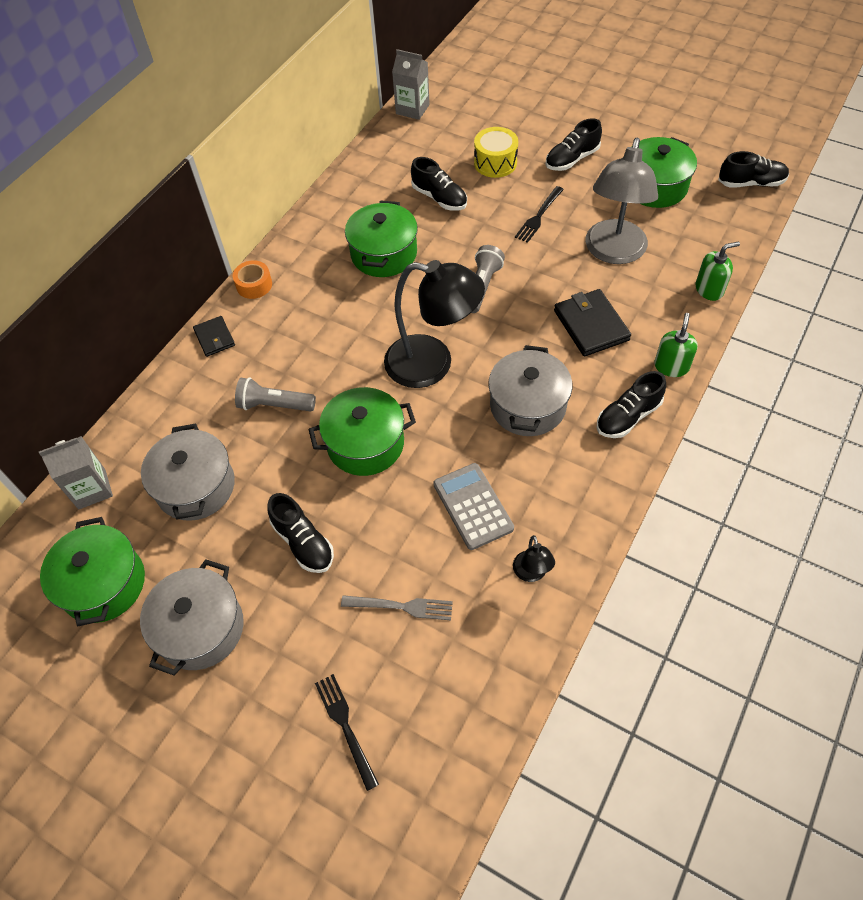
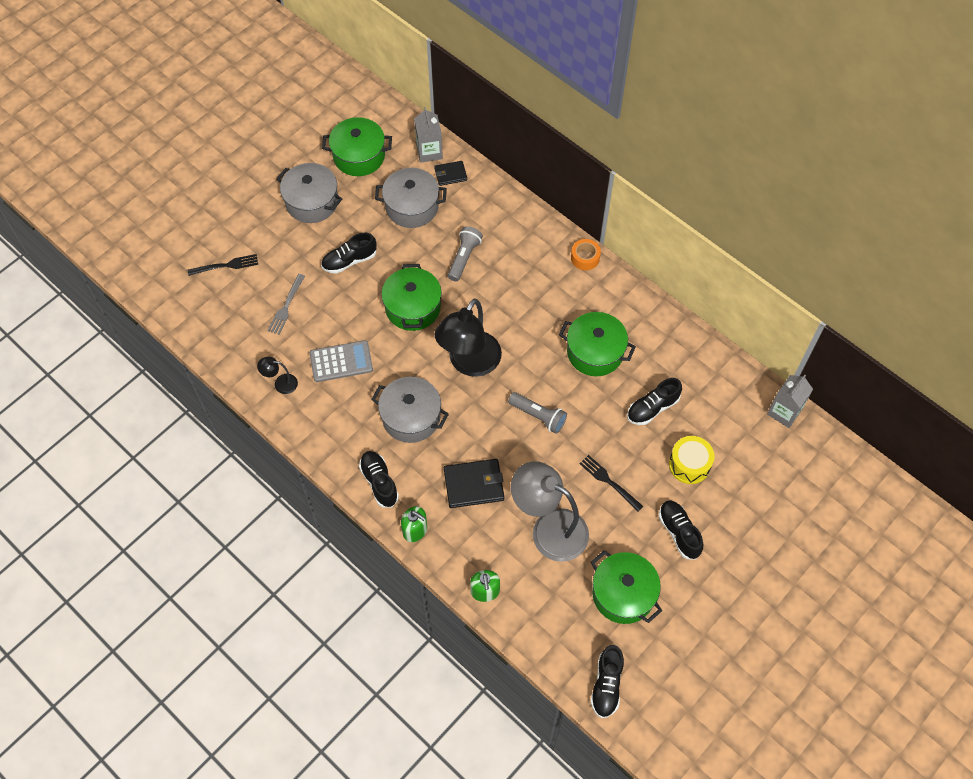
camera: 100 degrees right, 5 degrees up
(214, 338) = (538, 227): black wallet -> black wallet (450, 174)

